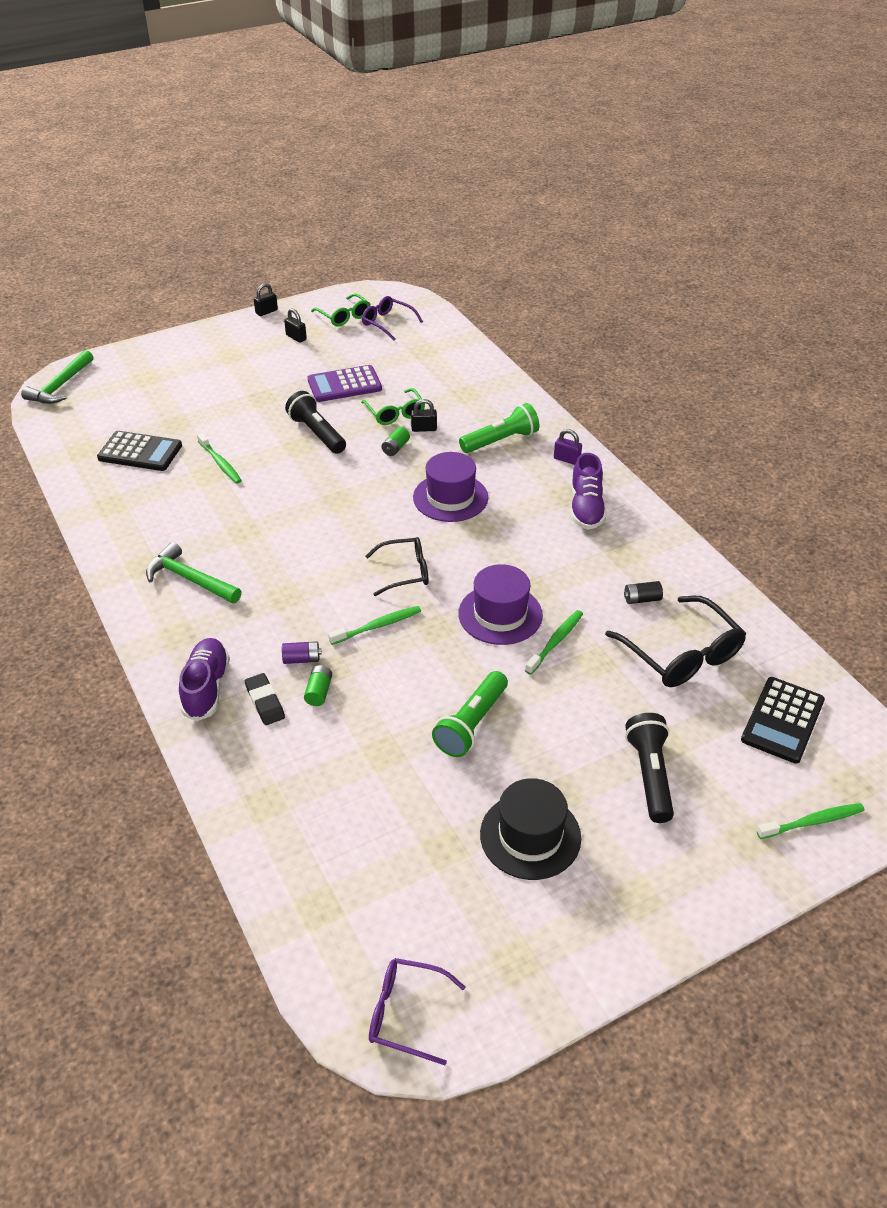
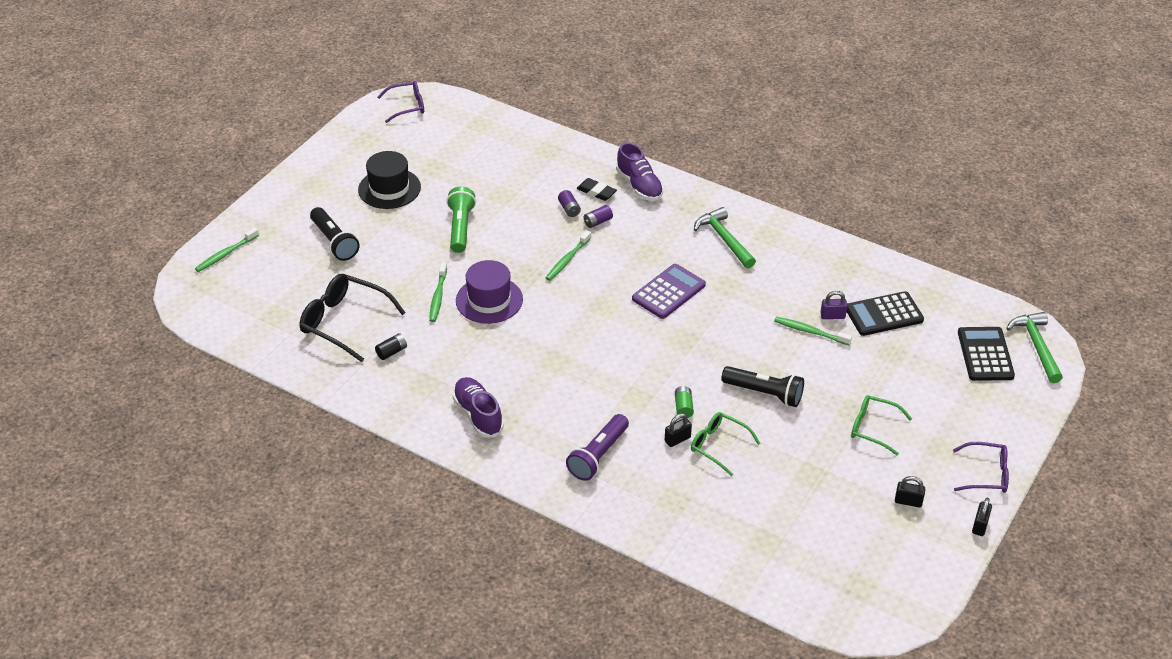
camera: 150 degrees right, 0 degrees up
(190, 579) = (724, 239): green hammer -> green hammer turned 120 degrees counterclockwise
(319, 692) = (569, 209): green battery -> purple battery
(344, 316) = (894, 557): green glasses -> green glasses (873, 428)
(344, 385) = (797, 459): purple calculator -> purple calculator (668, 292)
(387, 323) = (840, 568): purple glasses -> purple glasses (986, 474)
(405, 572) = (581, 303): black glasses -> none
(450, 497) = (597, 378): purple hat -> none
(501, 441) = (598, 456): green flashlight -> purple flashlight
(567, 459) = (525, 460): purple padlock -> purple padlock (832, 316)
(782, 720) = (259, 305): black calculator -> black calculator (985, 354)

